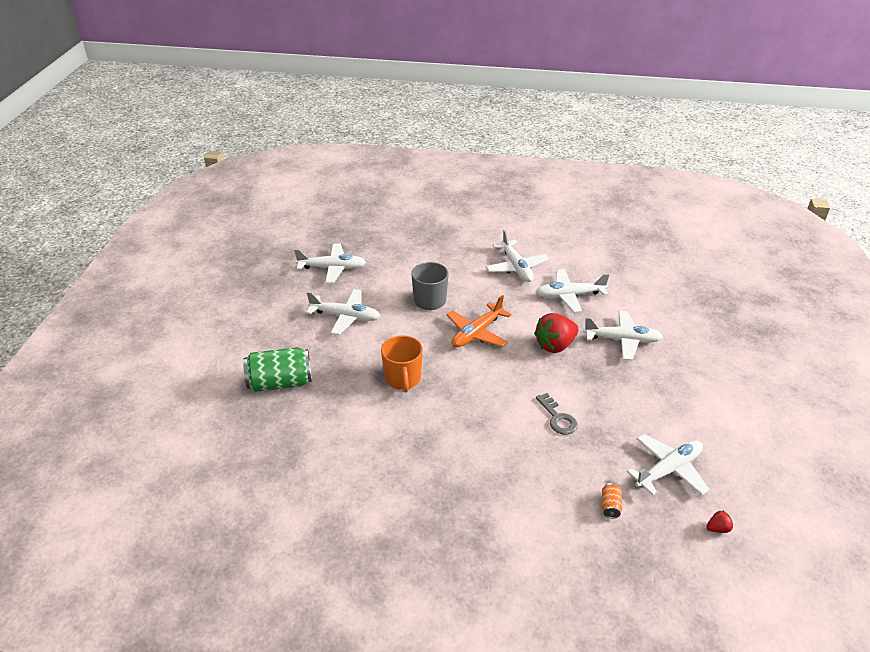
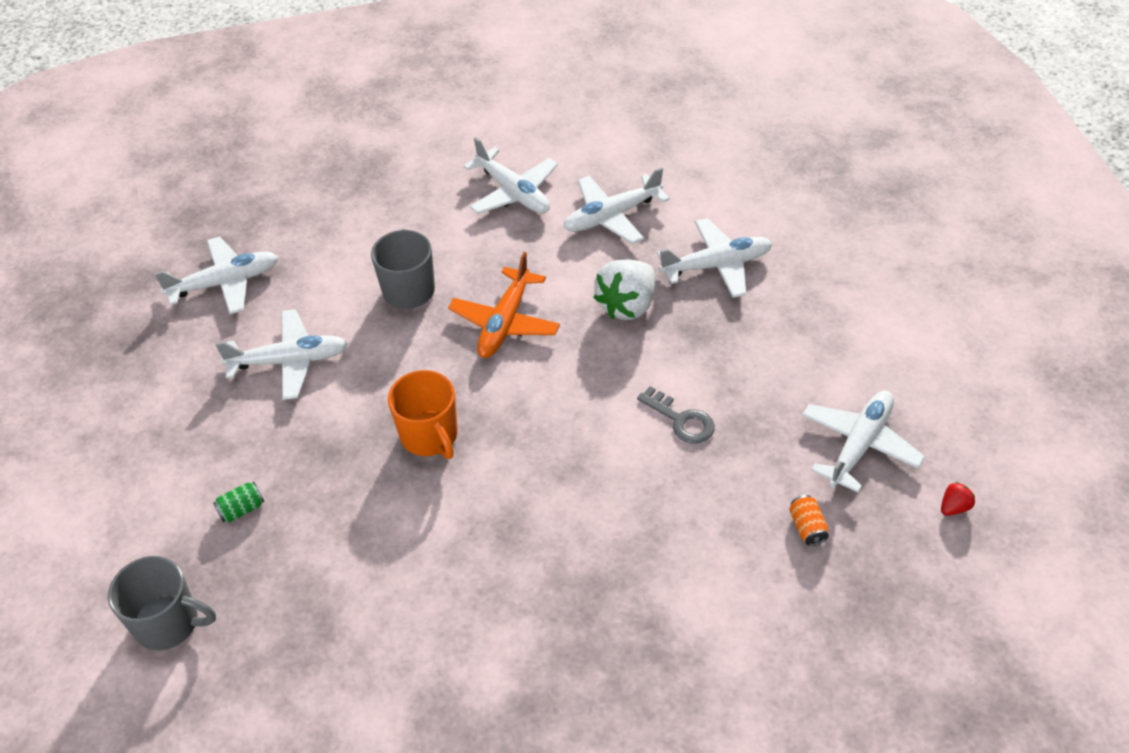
camera: 20 degrees left, 10 degrees up
(211, 427) = (168, 623): none -> grey mug
(280, 383) = (242, 509): green can -> green can, size x0.43
(555, 345) = (627, 305): red strawberry -> white strawberry

